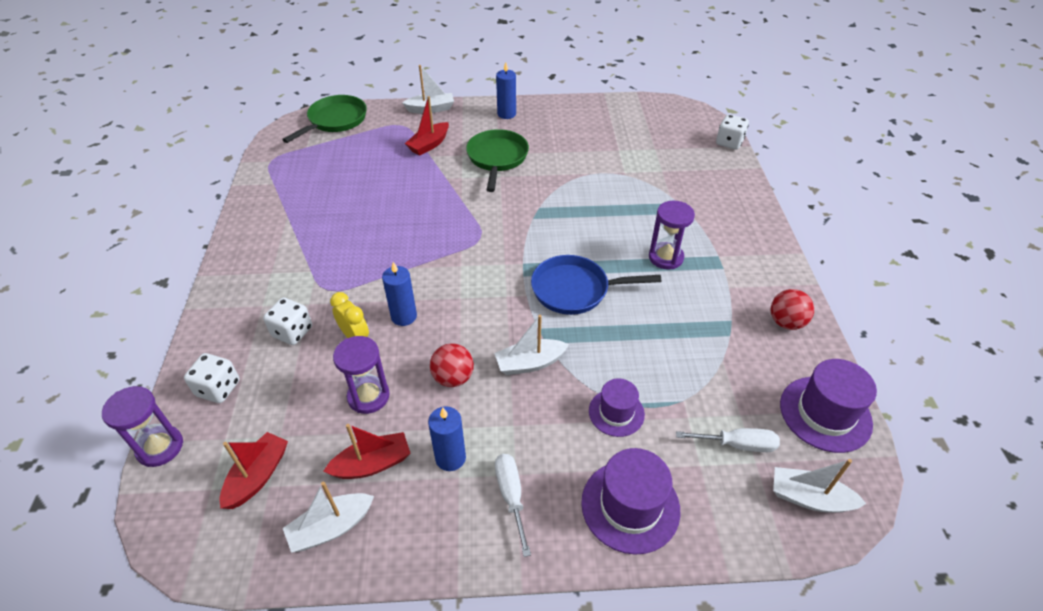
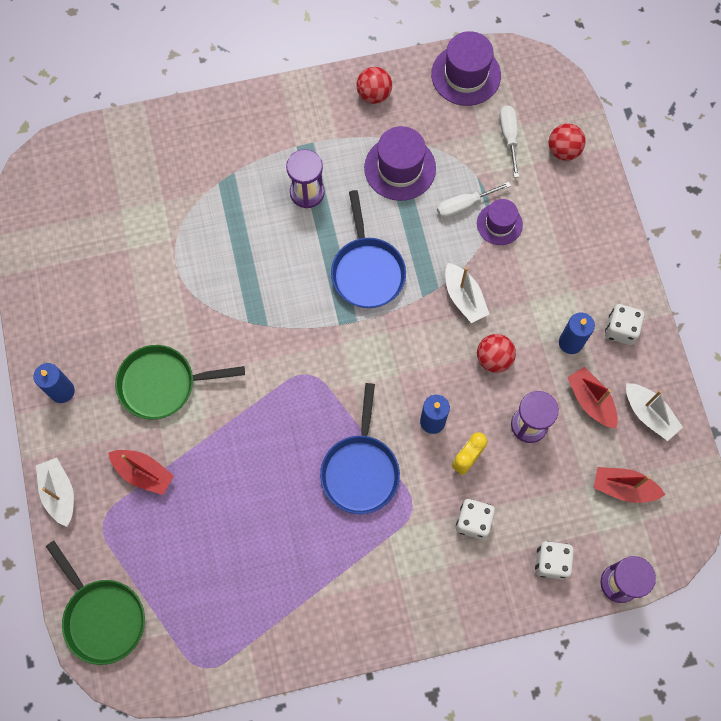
camera: 100 degrees left, 25 degrees up
(335, 121) = (102, 616): green pan -> green pan turned 150 degrees counterclockwise
(379, 260) = (360, 470): none -> blue pan
(511, 496) = (591, 291): white screwdriver -> white screwdriver (464, 205)
(630, 506) = (578, 209): purple hat -> purple hat (400, 168)
(719, 506) = (563, 150): none -> red ball
(729, 142) = (98, 131): white dice -> white dice (620, 329)
(809, 498) = (542, 93): white boat -> none

